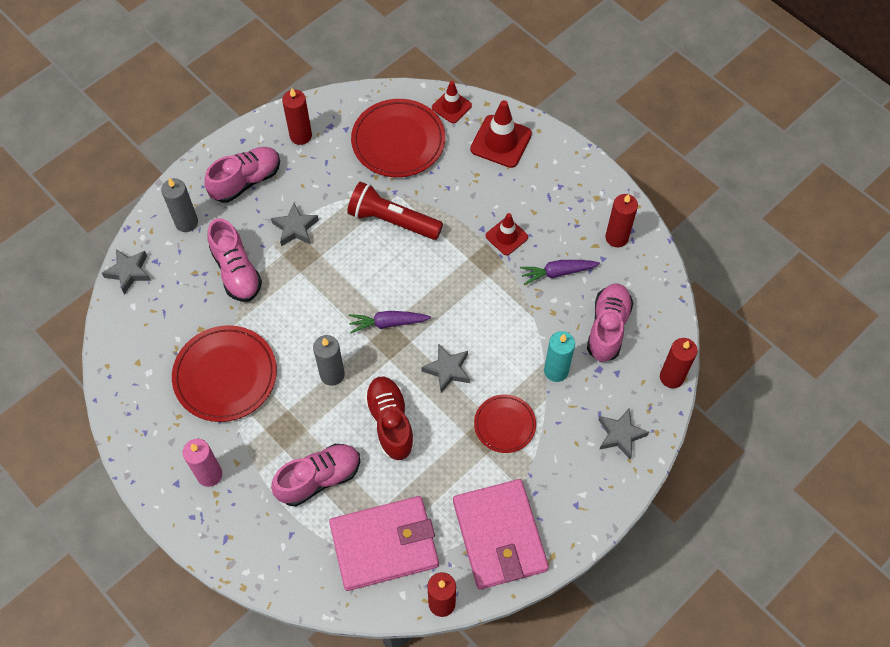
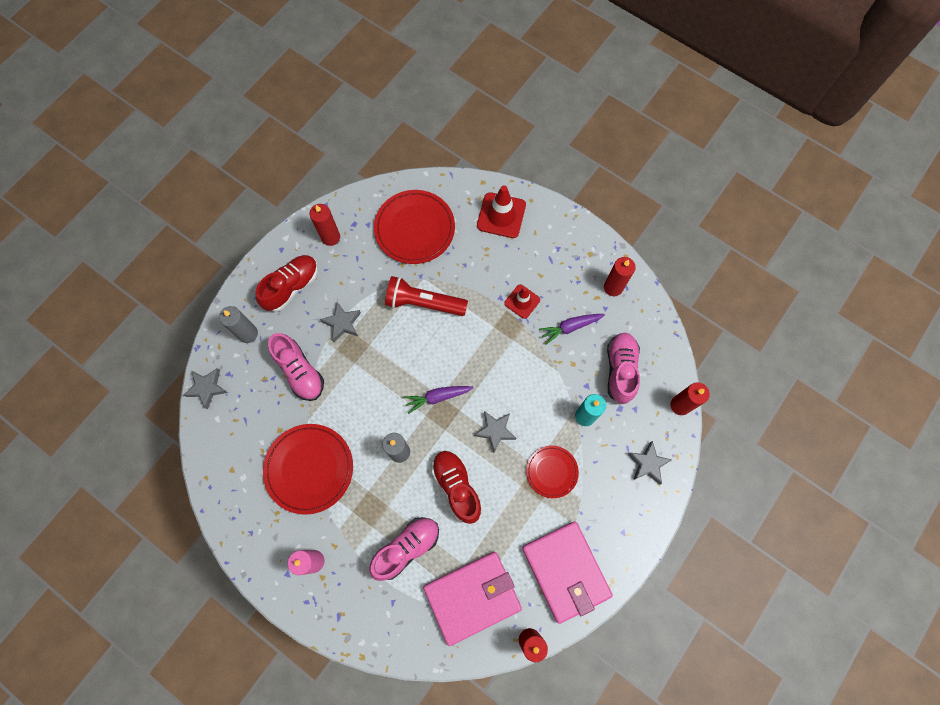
camera: 10 degrees left, 10 degrees up
(246, 181) = (292, 287): pink shoe -> red shoe
(451, 107) = (453, 190): red traffic cone -> none

